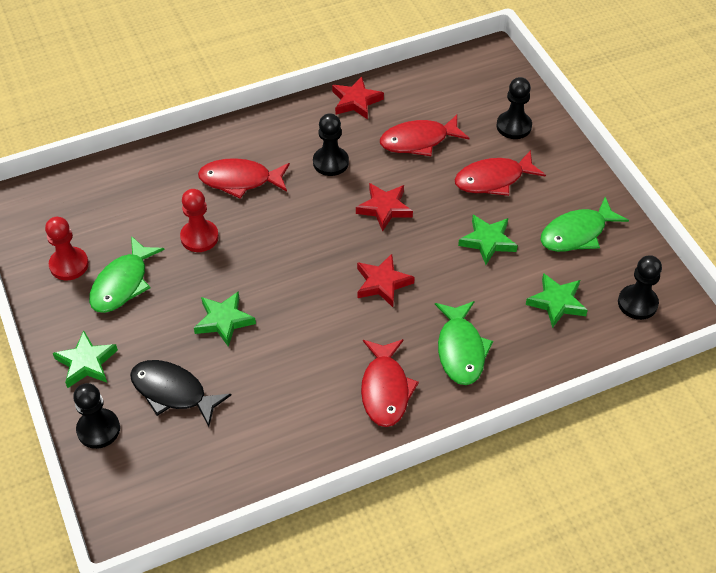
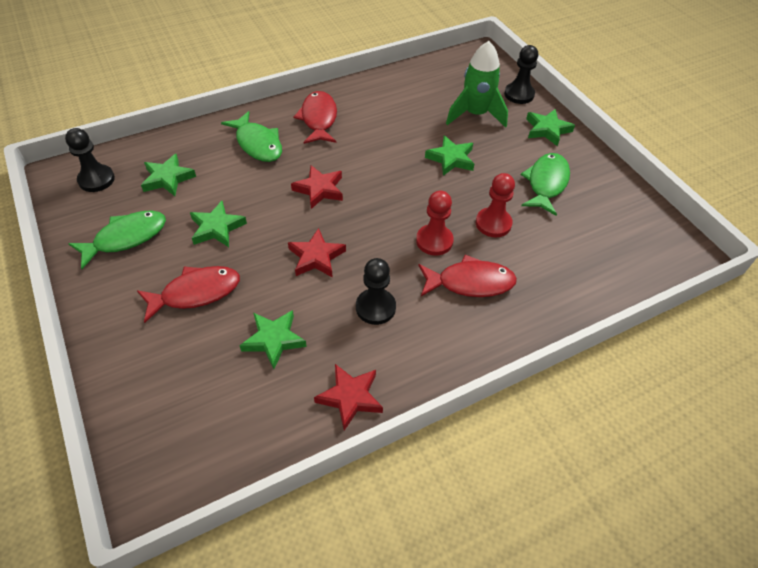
camera: 175 degrees right, 0 degrees up
(69, 265) = (600, 197): red pawn -> red pawn (434, 241)
(173, 392) = (475, 114): black fish -> green rocket
(418, 141) = (274, 340): red fish -> green star
(461, 350) = (257, 144): green fish -> green fish turned 150 degrees clockwise
(514, 126) = (153, 366): black pawn -> none

